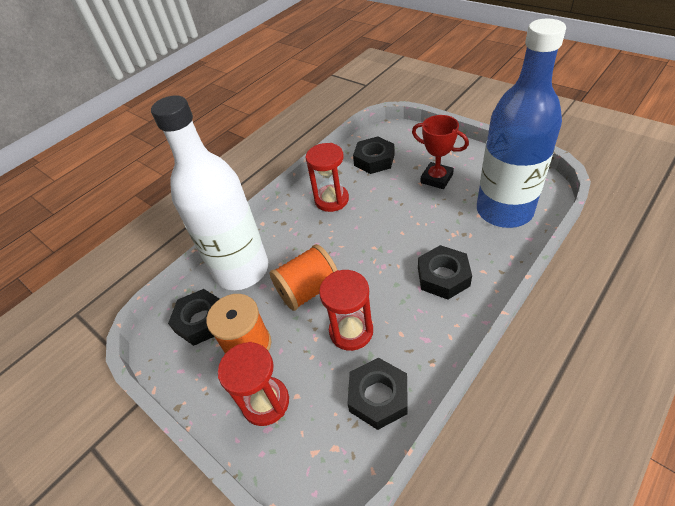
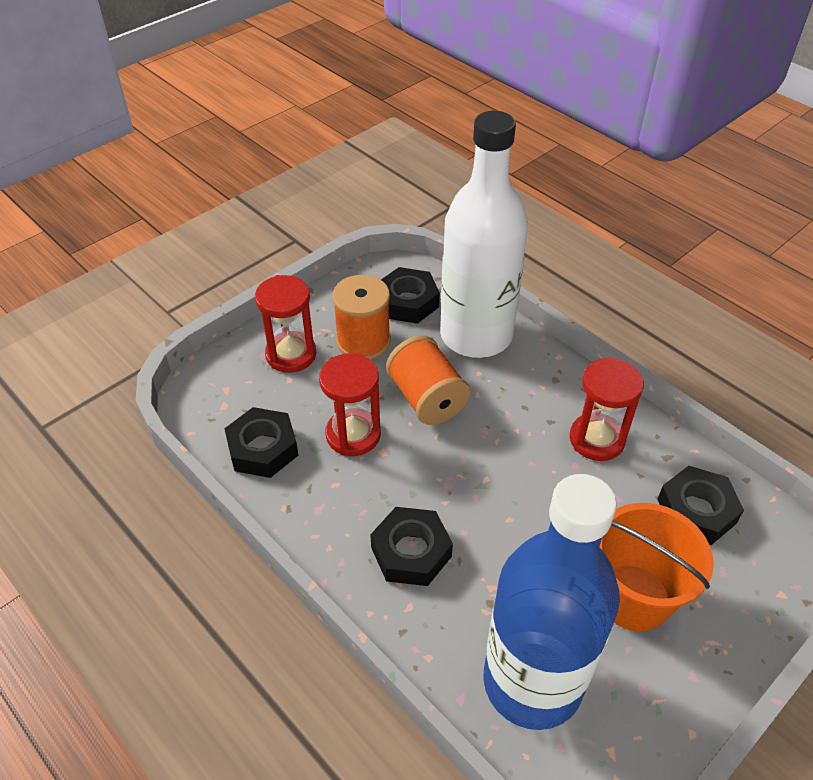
camera: 90 degrees right, 0 degrees up
(436, 178) = (633, 597): red trophy -> orange bucket

